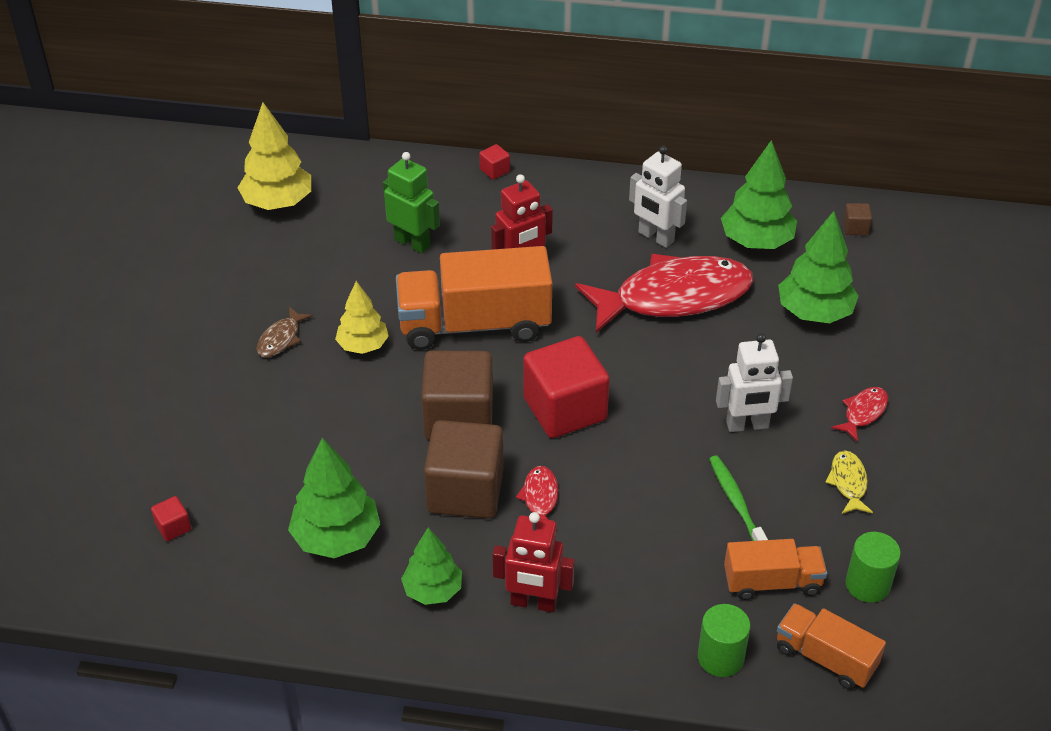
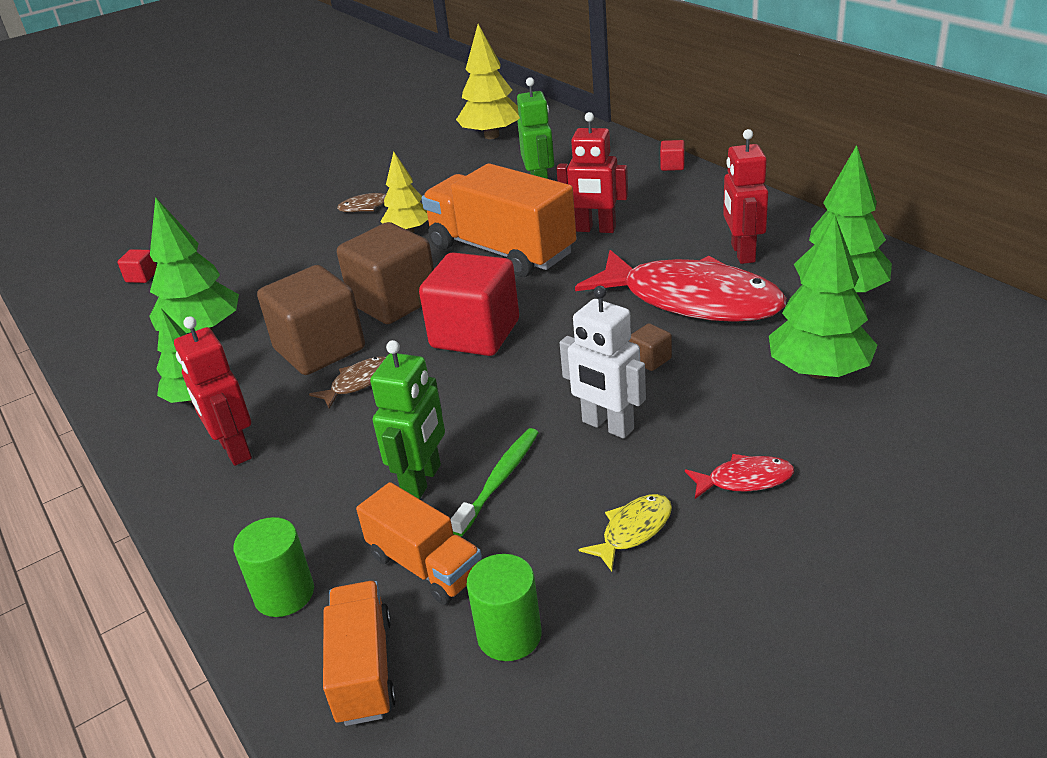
camera: 50 degrees right, 10 degrees down
(540, 498) = (358, 383): red fish -> brown fish
(655, 237) = (742, 253): white robot -> red robot
(692, 535) = (422, 480): none -> green robot
(855, 228) = (974, 324): brown cube -> brown cube (650, 359)

